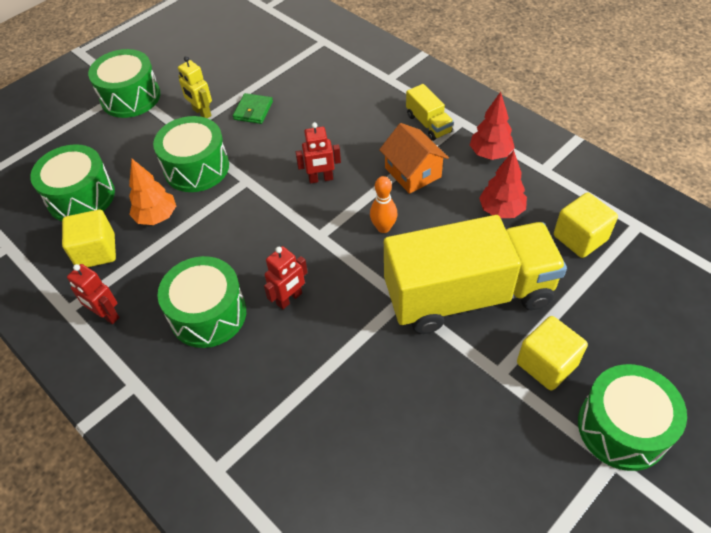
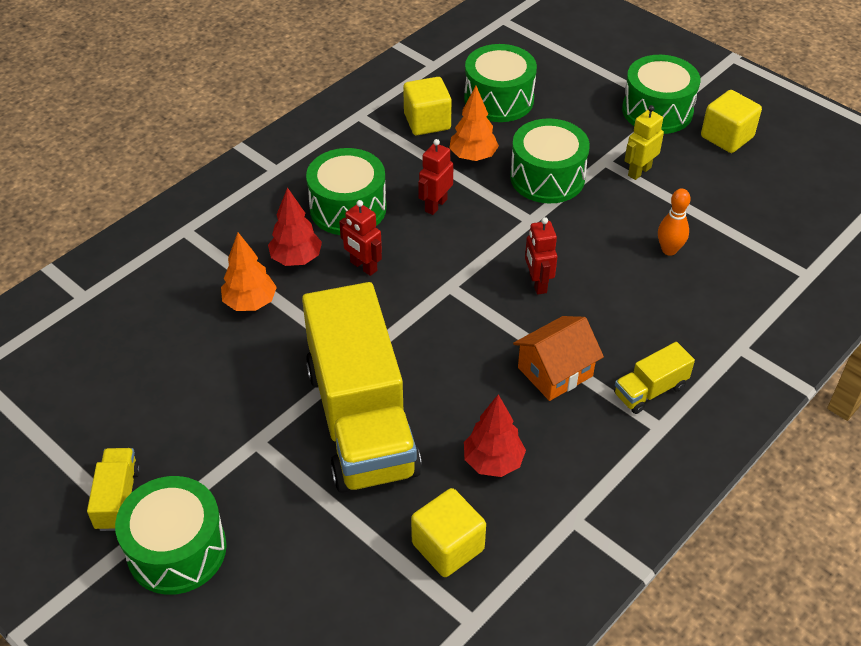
camera: 85 degrees right, 5 degrees down
(106, 315) = (351, 140): red robot -> red robot (435, 205)
(253, 110) = (650, 215): green wallet -> none
(330, 393) = (250, 303): none -> orange tree
(383, 228) = (462, 343): orange bowling pin -> orange bowling pin (669, 250)
(490, 154) = (597, 457): red tree -> red tree (296, 259)
(547, 364) = (263, 487): yellow cube -> yellow cube (727, 137)
(578, 488) = (118, 498): none -> yellow truck

